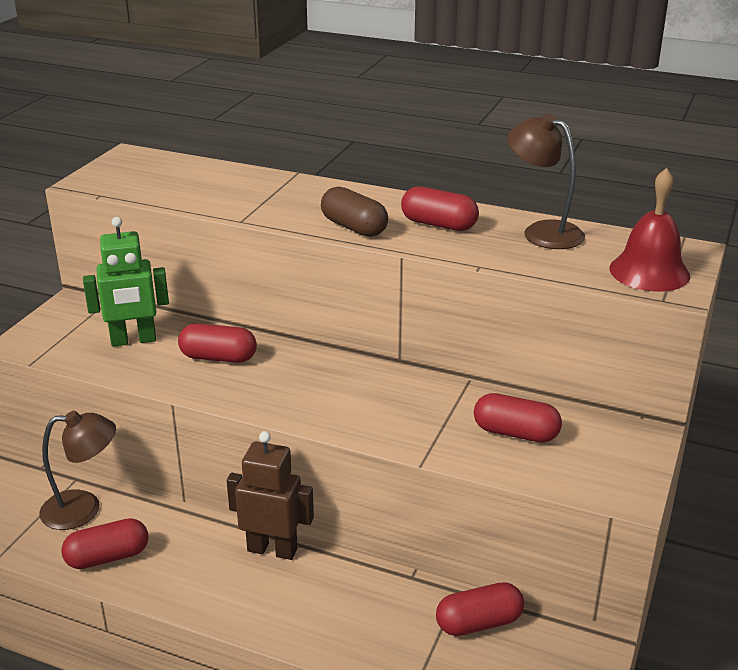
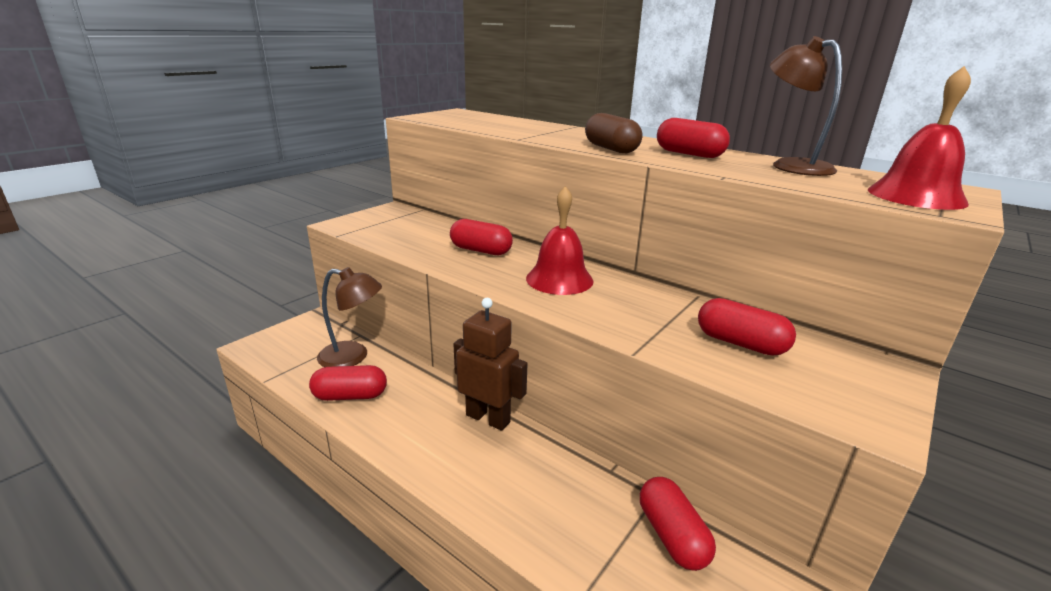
camera: 15 degrees right, 5 degrees down
(133, 340) = (422, 232): green robot -> none
(322, 385) = (559, 279): none -> red bell
(479, 623) = (671, 536): red capsule -> red capsule turned 75 degrees clockwise

